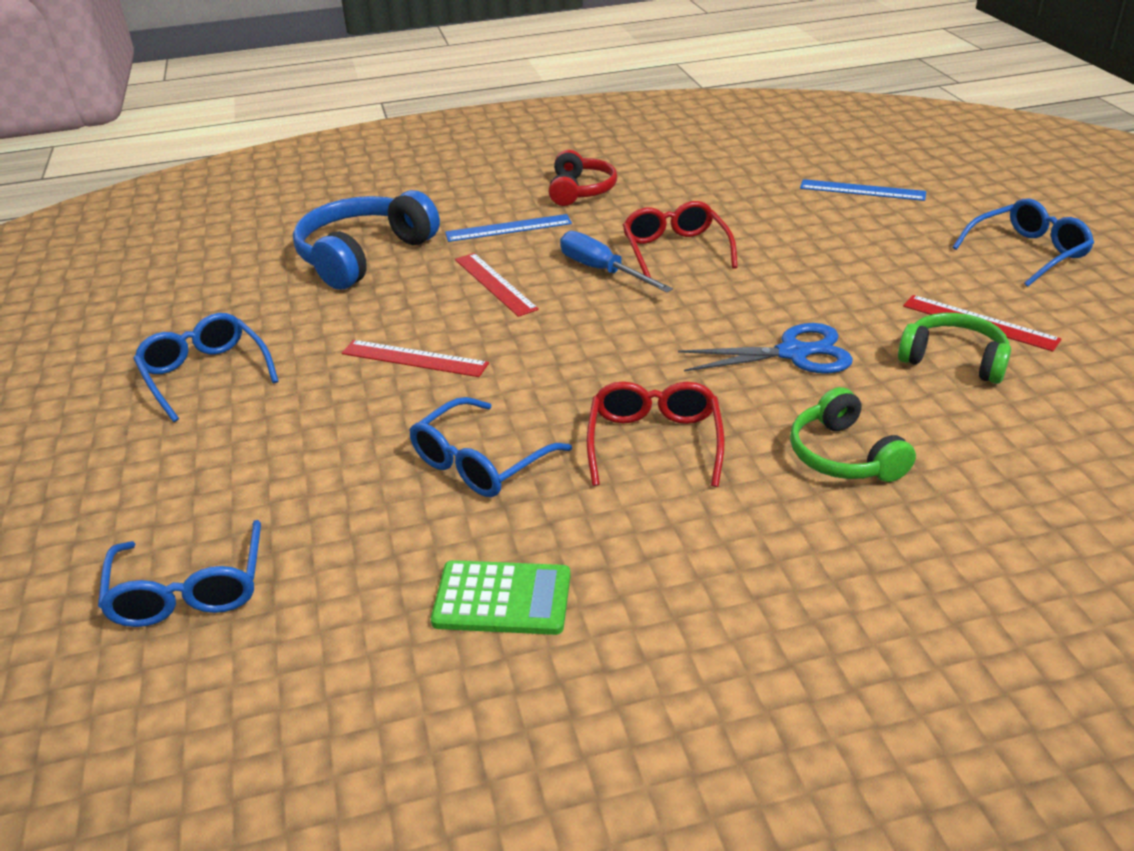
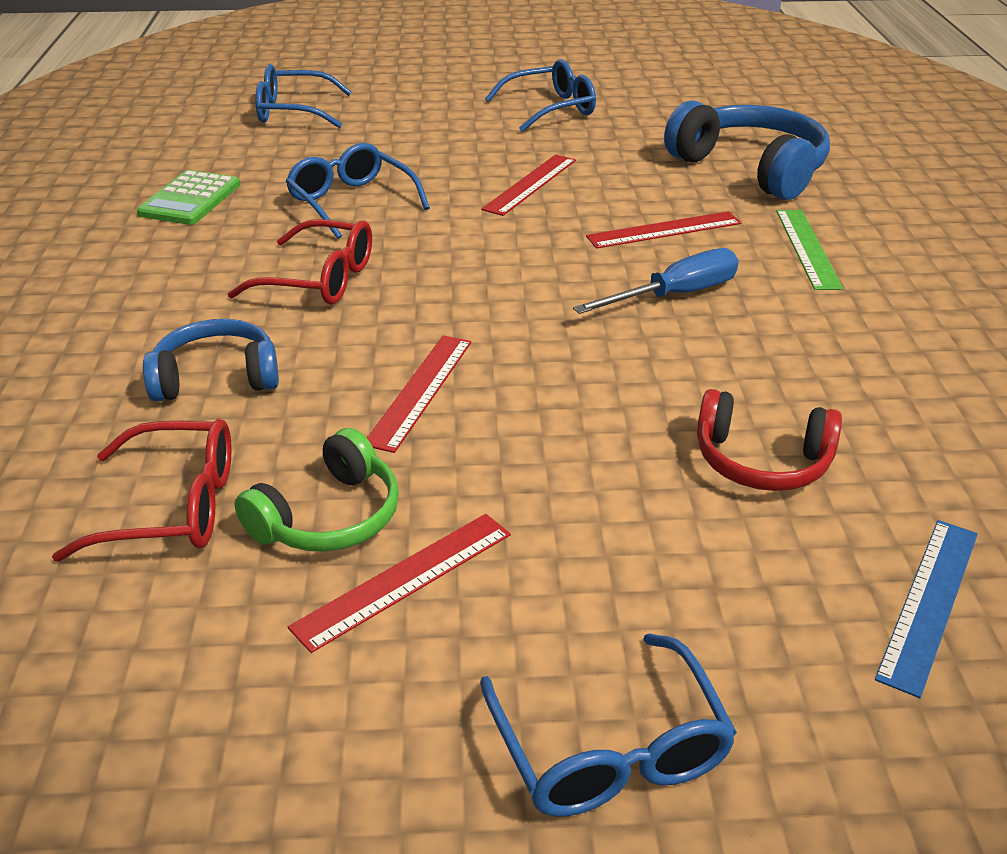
camera: 100 degrees right, 0 degrees up
(508, 228) = (807, 248): blue ruler -> green ruler
(580, 190) = (926, 308): red headphones -> red headphones (761, 461)
(675, 250) = (717, 354): red glasses -> red glasses (173, 507)
(793, 353) = (420, 391): blue scissors -> red ruler
(843, 455) = (216, 377): green headphones -> blue headphones

